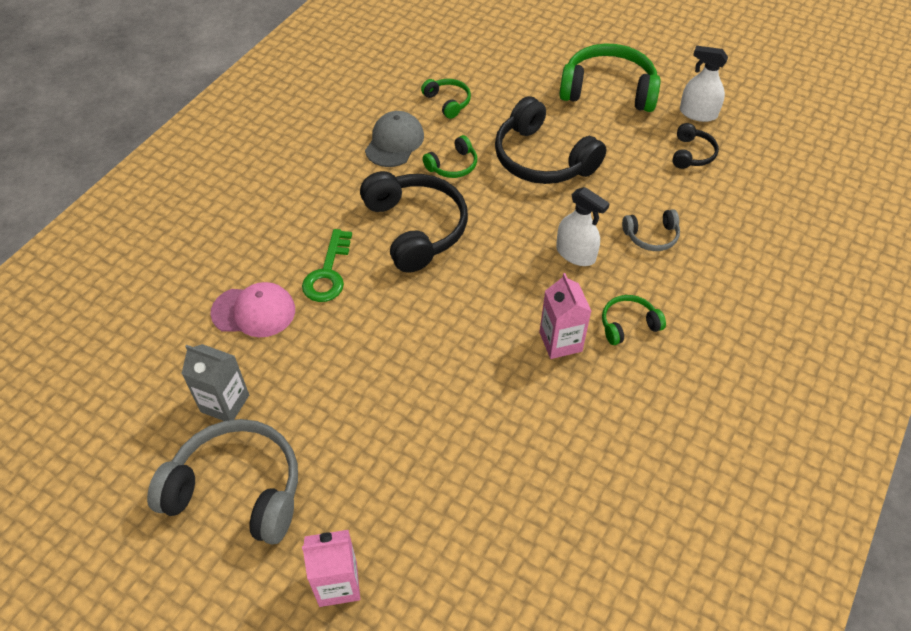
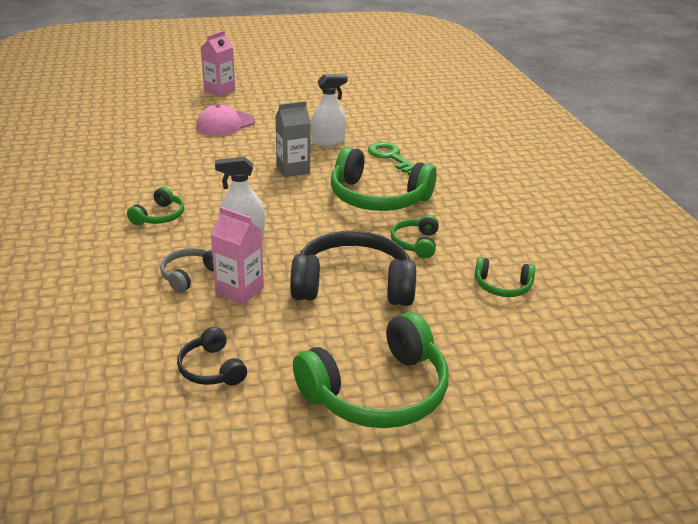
camera: 135 degrees right, 20 degrees down
(225, 403) = (354, 105): grey carton -> grey carton (293, 169)
(237, 489) = (302, 92): grey headphones -> none
(254, 311) = (401, 131): pink cap -> pink cap (225, 124)
(394, 142) = (484, 235): grey cap -> none
(416, 228) = (377, 198): black headphones -> green headphones
(560, 342) = (201, 190): pink carton -> pink carton (239, 290)
(698, 113) = (244, 425): white spray bottle -> white spray bottle (328, 141)

